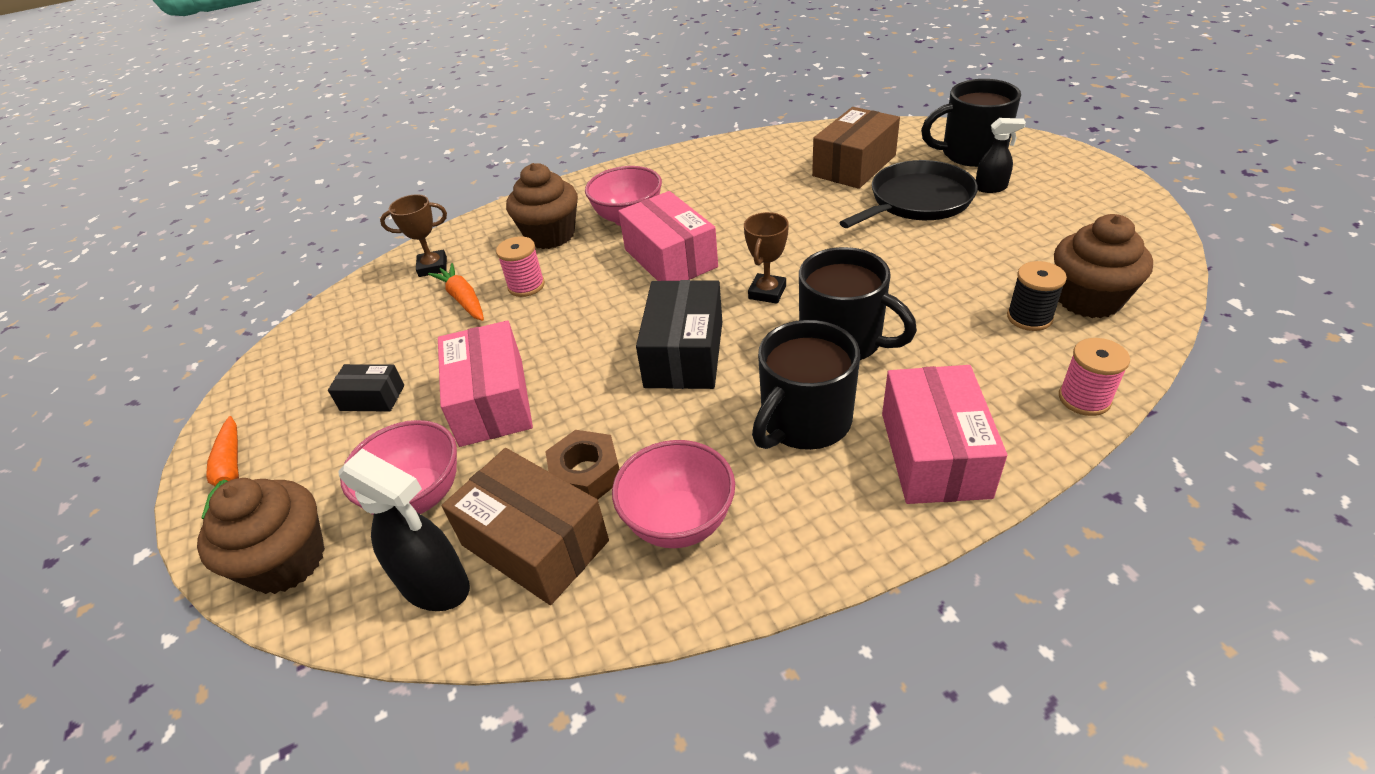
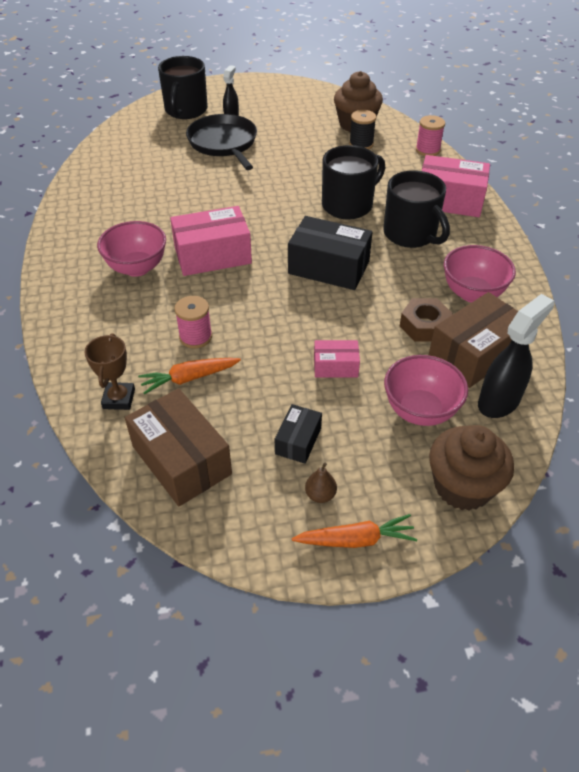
camera: 80 degrees left, 5 degrees up
(295, 432) = (320, 495): none -> brown pear
(492, 402) = (335, 366): pink box -> pink box, size x0.53
(550, 235) = (126, 315): brown cupcake -> none
(767, 292) = (283, 221): brown trophy -> none
(854, 165) = (158, 153): brown box -> brown box (181, 460)

